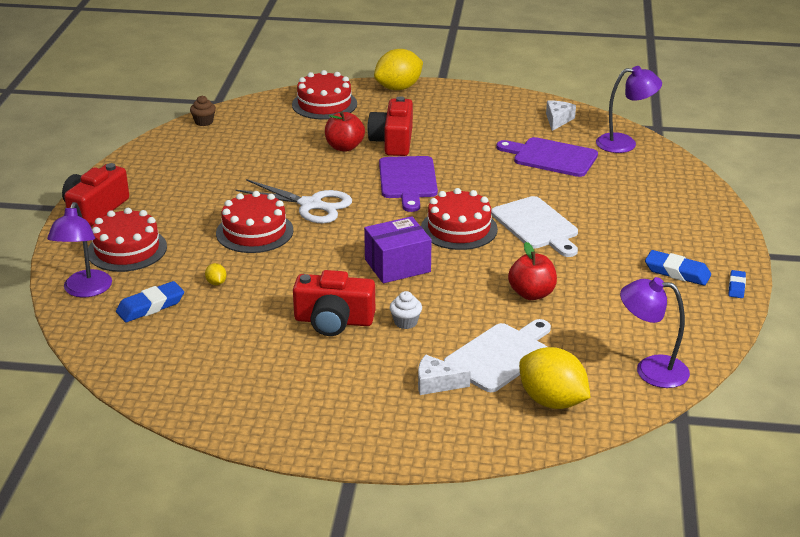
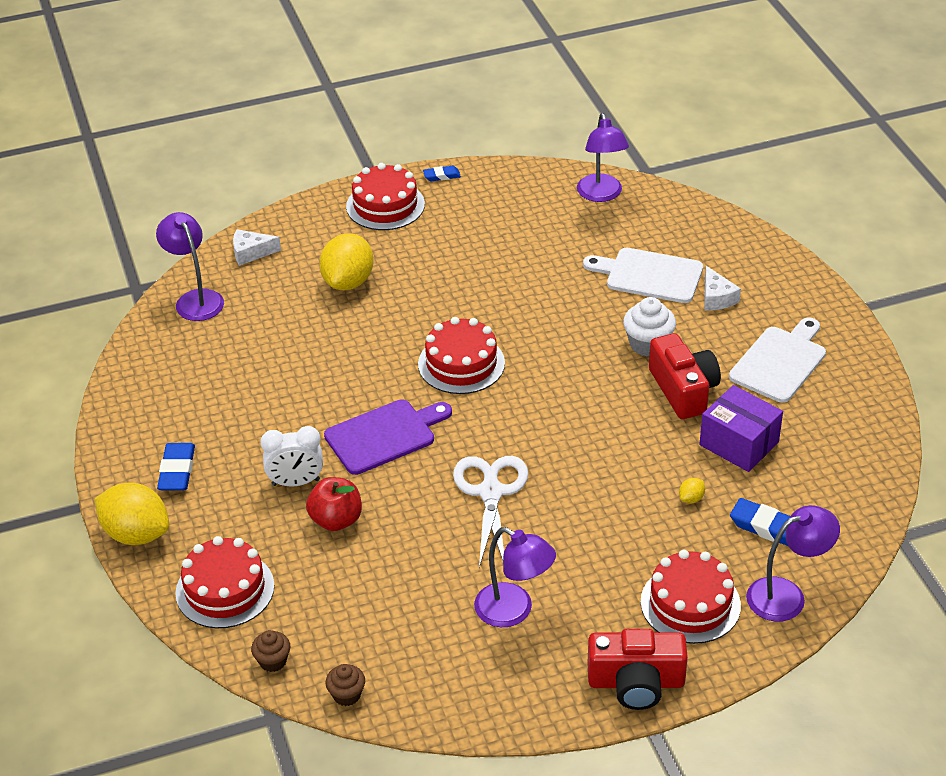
camera: 115 degrees left, 10 degrees up
(200, 185) = (514, 611): none -> purple lamp
(254, 107) = (273, 661): none -> brown cupcake
(254, 232) = (577, 514): red cake -> red cake (385, 205)
(393, 141) = (296, 482): red camera -> white clock
(397, 265) = (561, 382): purple box -> purple box (739, 443)
(405, 322) = (648, 344): white cupcake -> white cupcake, size x1.59
(531, 294) = (542, 284): red apple -> none
(536, 225) = (418, 314): white cutting board -> white cutting board (780, 362)
(551, 157) = (261, 343): purple cutting board -> none
(552, 401) = (684, 232): yellow lemon -> yellow lemon (348, 282)
(557, 120) = (161, 363): white cheese -> white cheese (251, 253)
(677, 272) = (442, 211): blue eraser -> blue eraser (177, 471)

